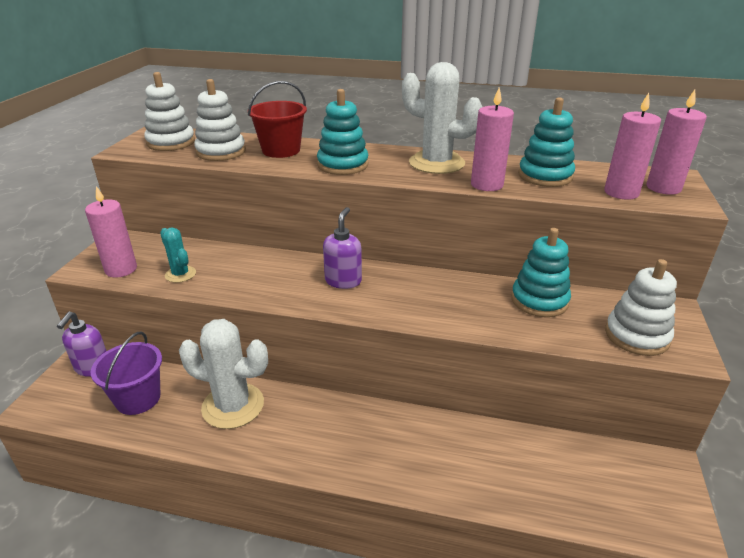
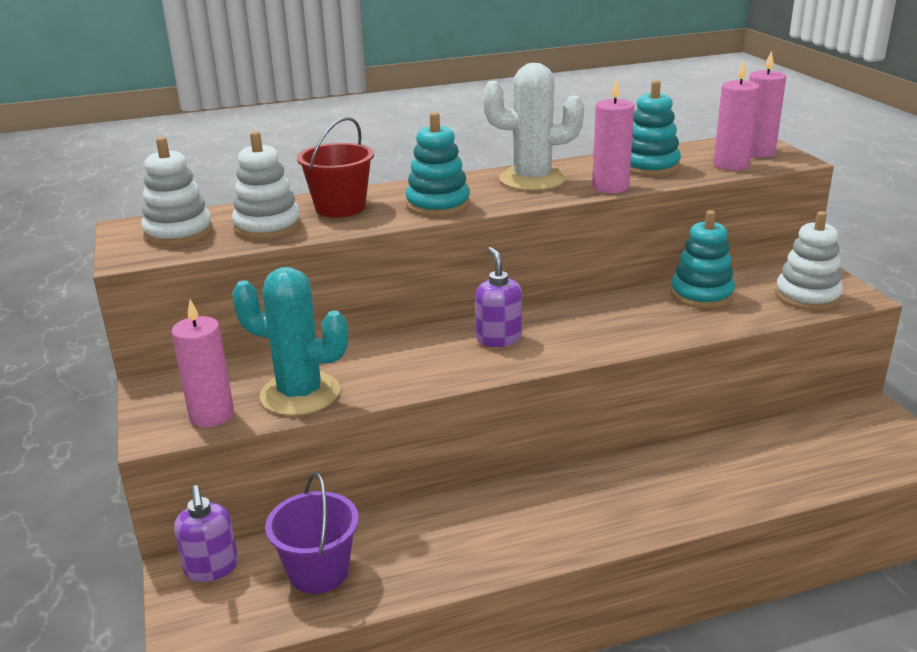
camera: 30 degrees left, 5 degrees down
(180, 274) = (300, 394): turquoise cactus -> turquoise cactus, size x1.91
(233, 406) = (443, 529): white cactus -> none

